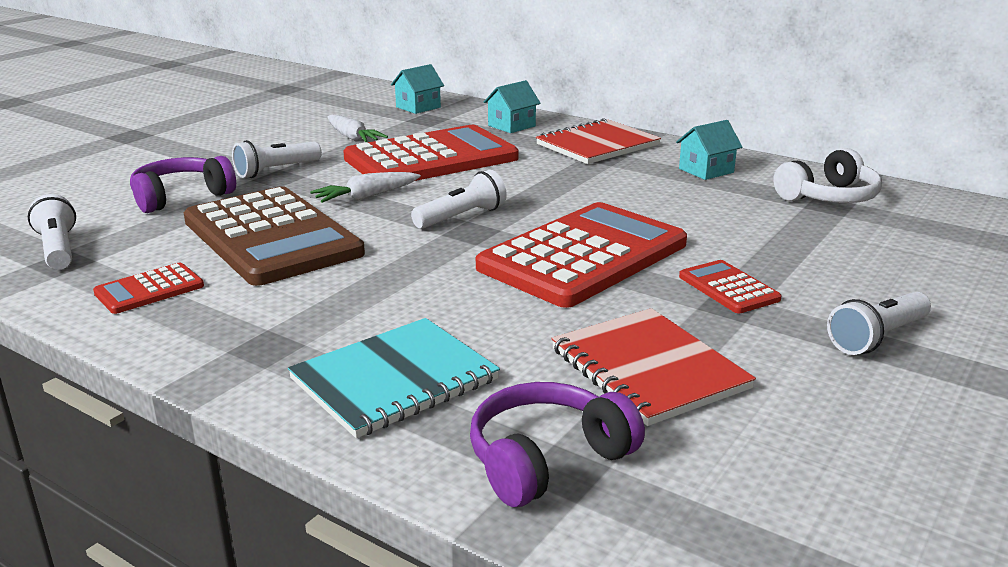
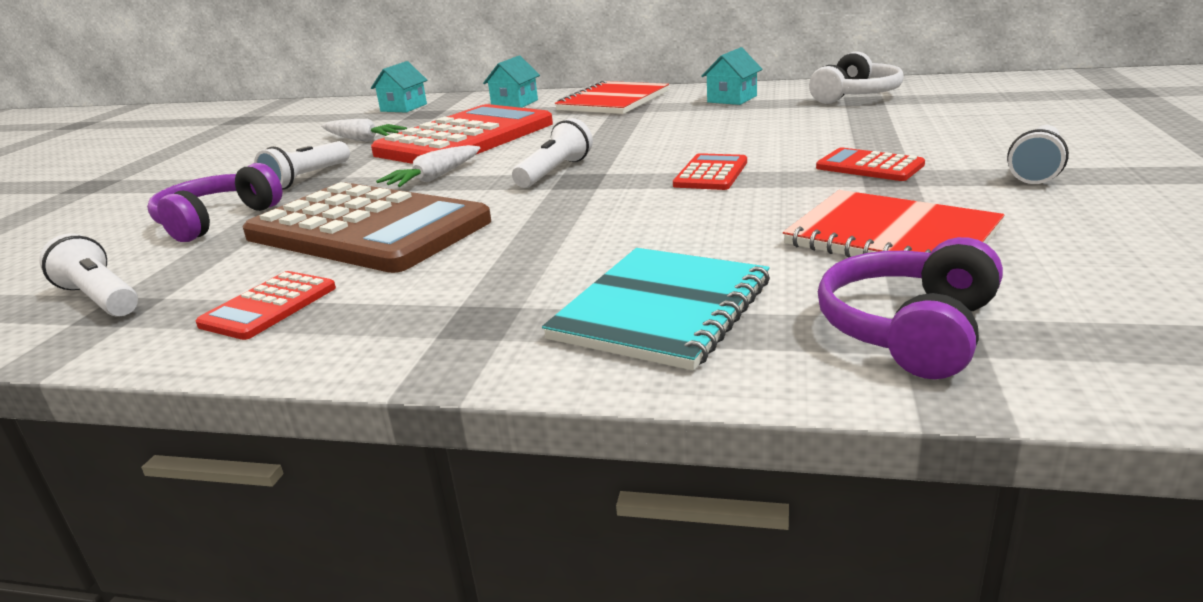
camera: 20 degrees left, 0 degrees up
(583, 256) = (711, 173): red calculator -> red calculator, size x0.44

